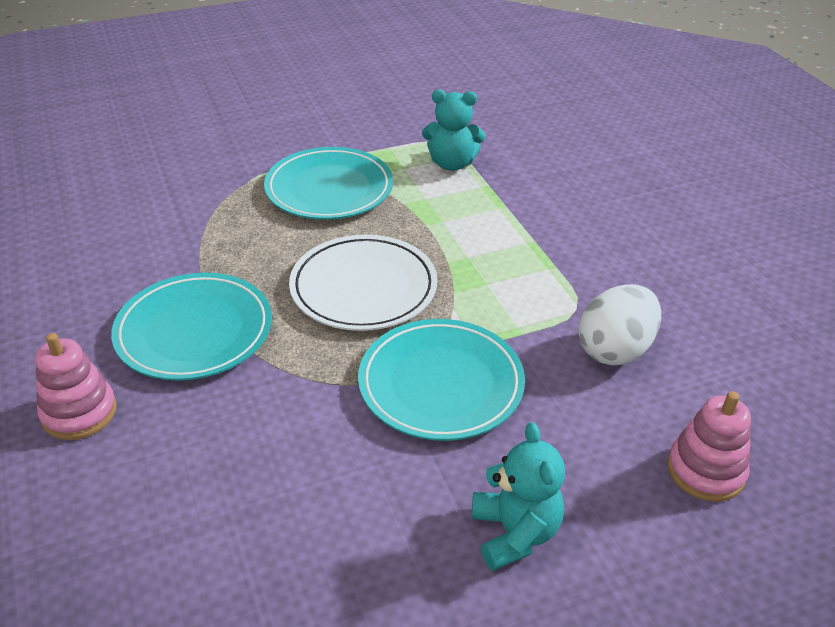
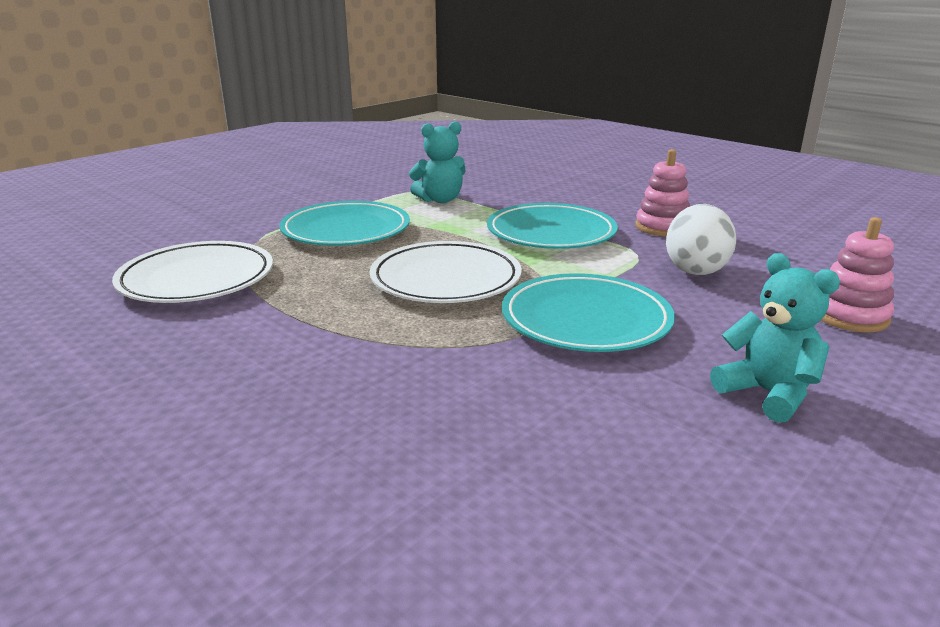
camera: 25 degrees left, 15 degrees down
(79, 413) = (223, 436): pink stacking toy -> pink stacking toy (662, 227)
(166, 223) = (197, 279): none -> white plate
(194, 331) = (303, 342): turquoise plate -> turquoise plate (551, 233)

